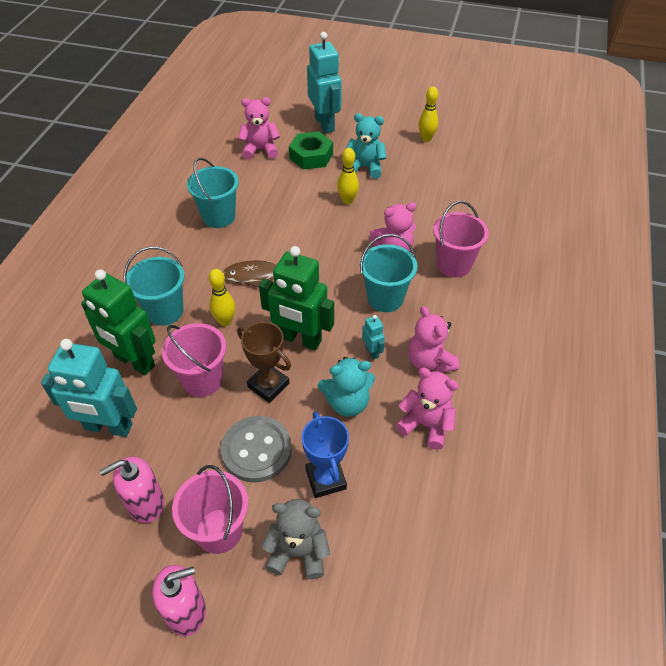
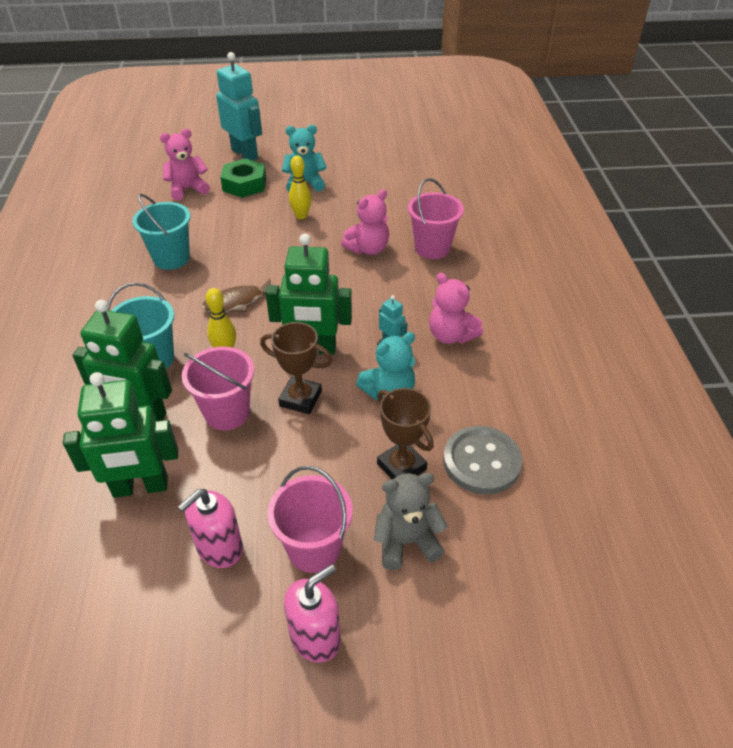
camera: 20 degrees left, 5 degrees down
(108, 427) = (140, 487): turquoise robot -> green robot
(256, 450) = (317, 461): grey button -> grey button (481, 461)
(326, 479) = (401, 466): blue trophy -> brown trophy
(385, 298) = (381, 292): turquoise bucket -> none
(426, 139) = (353, 148): yellow bowling pin -> none
(426, 425) = (475, 391): pink teddy bear -> none

